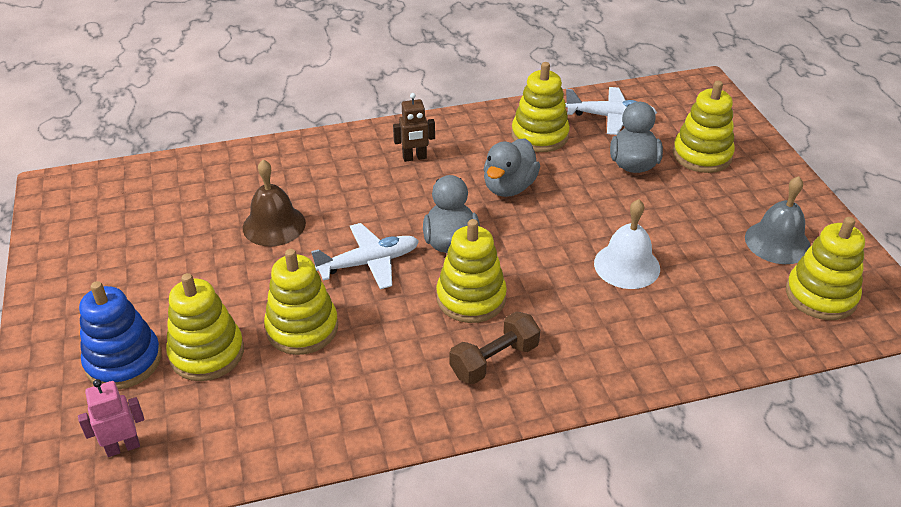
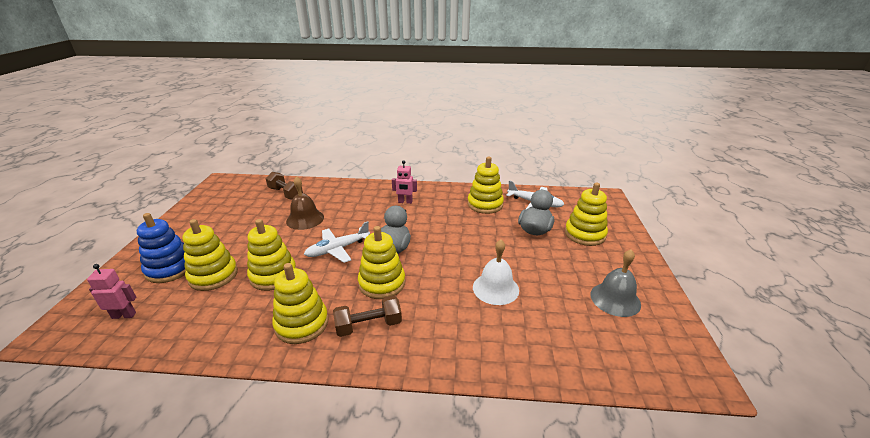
camera: 20 degrees right, 10 degrees down
(200, 186) = (285, 194): none -> brown dumbbell
(368, 263) = (338, 249): white plane -> white plane turned 150 degrees clockwise
(414, 158) = (405, 202): brown robot -> pink robot
(509, 187) = (448, 227): grey duck -> none
(820, 295) = (634, 345): yellow stacking toy -> yellow stacking toy (302, 324)

